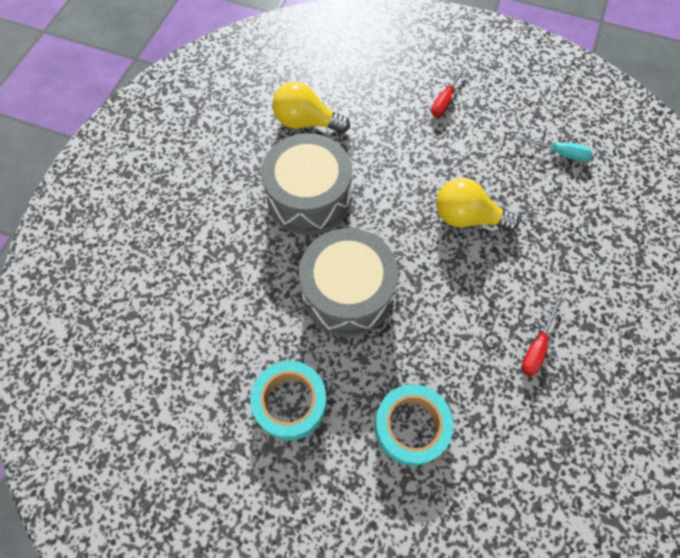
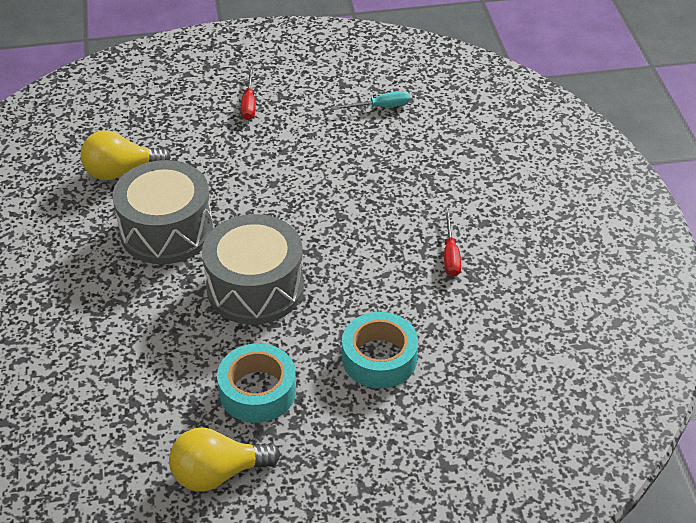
camera: 30 degrees left, 20 degrees down
(467, 217) = (329, 186): yellow light bulb -> yellow light bulb (218, 473)

